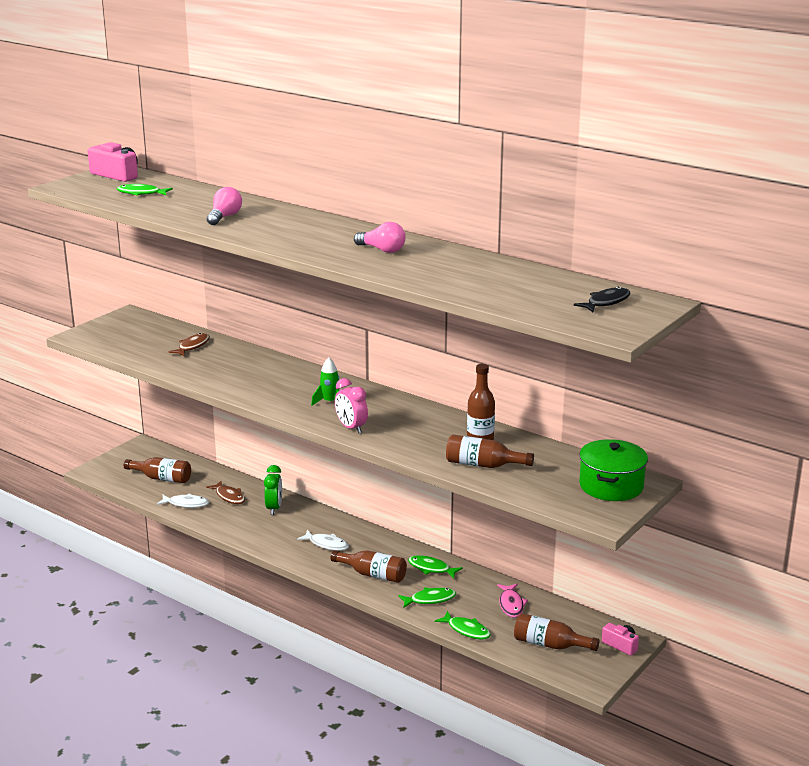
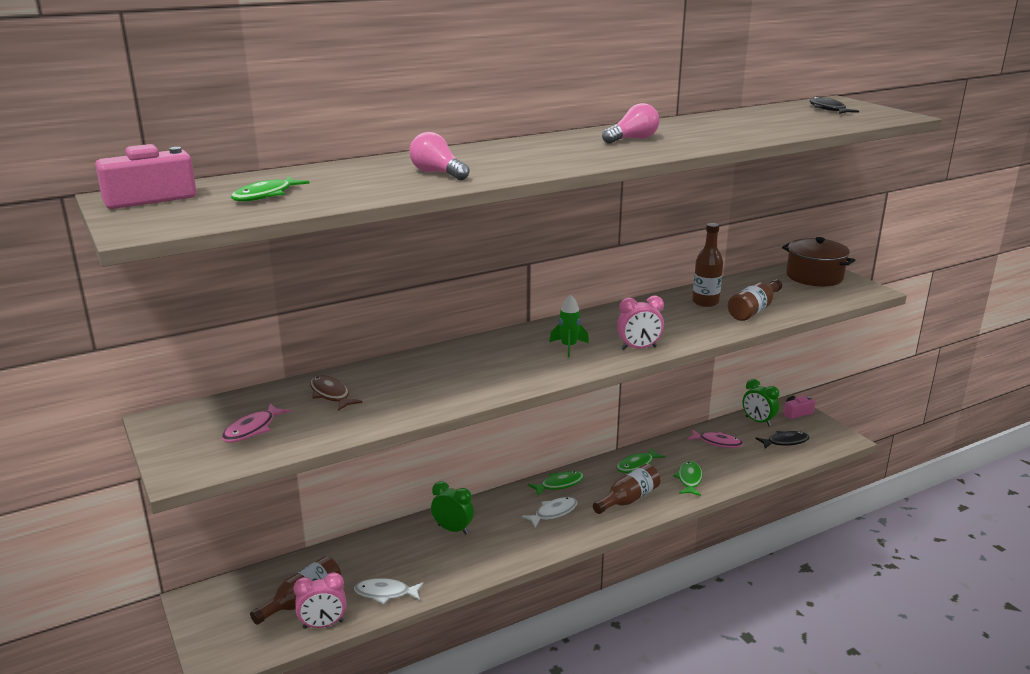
camera: 65 degrees left, 0 degrees up
(134, 338) = (252, 429): none -> pink fish
(143, 492) = (323, 625): none -> pink clock
(186, 504) = (385, 593): white fish -> white fish turned 120 degrees counterclockwise
(229, 496) = (398, 555): brown fish -> none
(466, 630) = (748, 474): green fish -> green fish (559, 484)
(550, 645) = (785, 442): brown bottle -> black fish
(577, 622) = (758, 421): none -> green clock
(611, 486) = (814, 276): green pot -> brown pot

